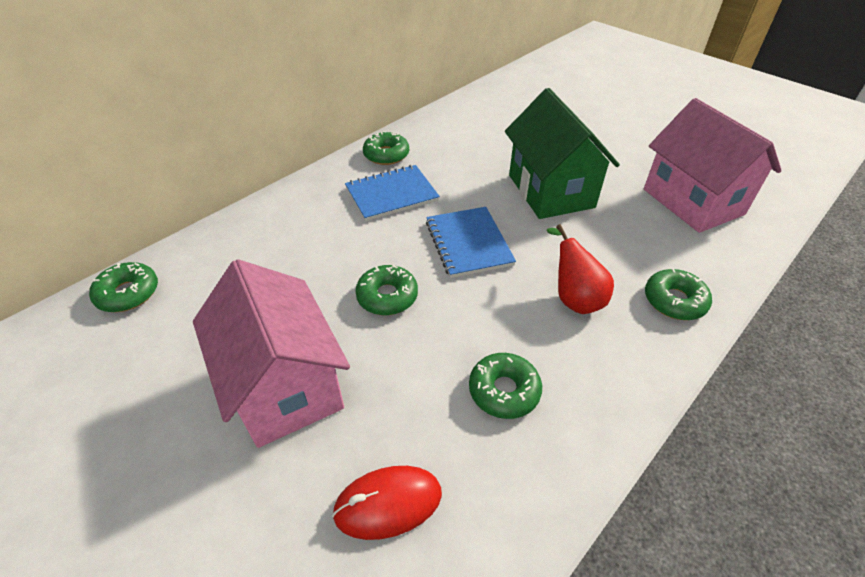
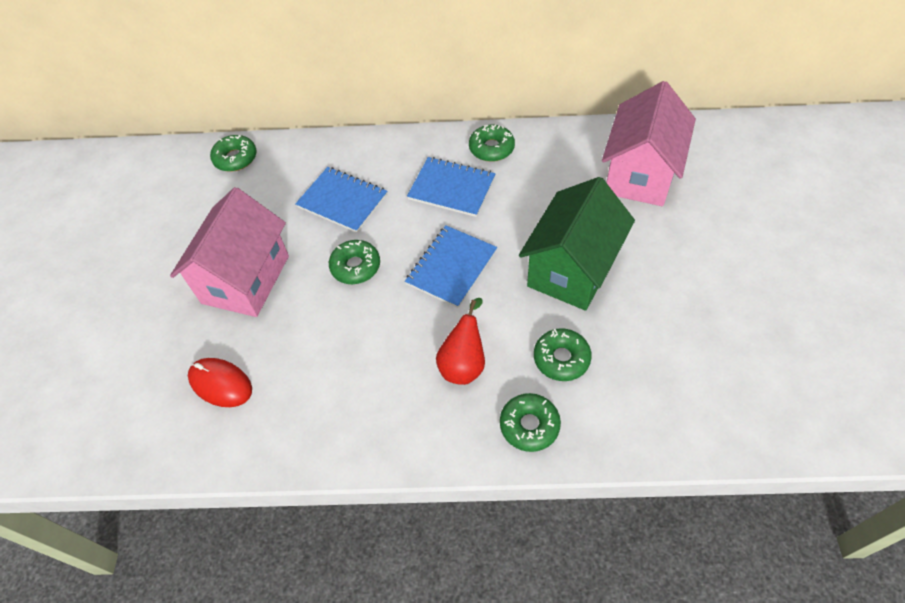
camera: 50 degrees right, 10 degrees up
(304, 258) = (342, 201): none -> blue notebook
(504, 391) = (342, 381): green donut -> green donut (561, 358)
(692, 202) = (680, 369): pink house -> pink house (640, 174)

